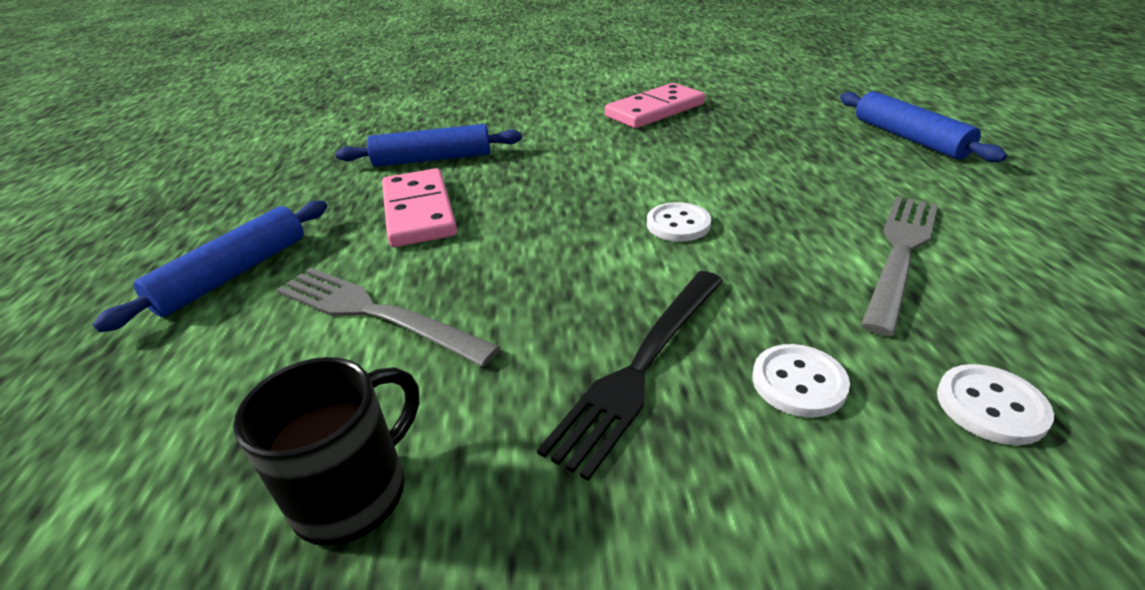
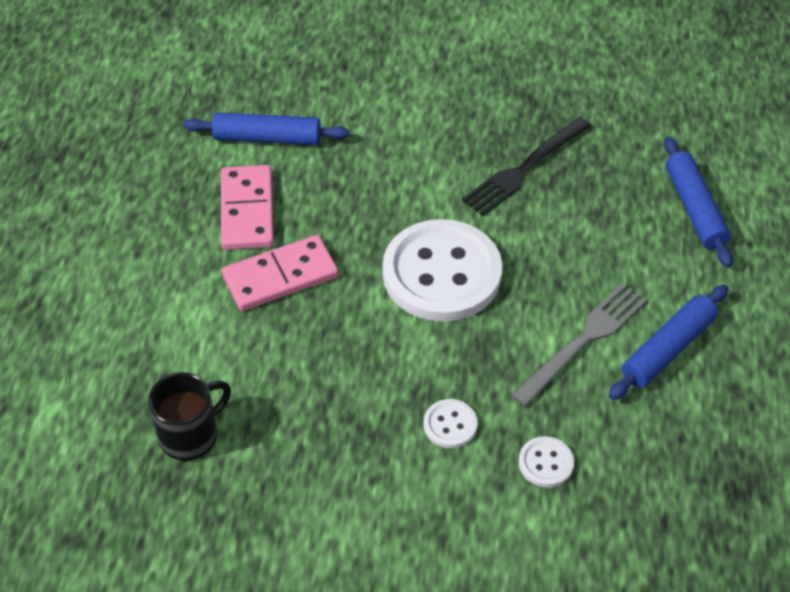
camera: 10 degrees right, 15 degrees up
(233, 274) = (108, 251): blue rolling pin -> blue rolling pin (667, 349)
(376, 313) = (208, 313): grey fork -> none
(641, 365) = (365, 393): black fork -> black fork (525, 168)
(655, 110) = (492, 105): pink domino -> pink domino (280, 276)
(678, 224) = (441, 273): white button -> white button, size x2.41

